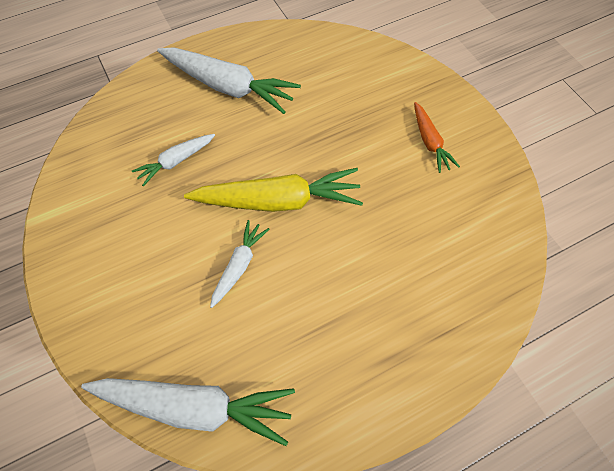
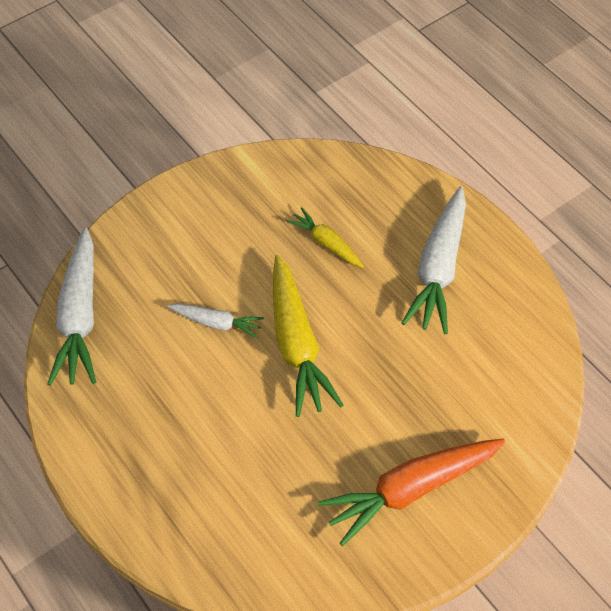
camera: 80 degrees right, 5 degrees down
(175, 161) = (326, 243): white carrot -> yellow carrot
(430, 142) = (410, 490): orange carrot -> orange carrot, size x1.86

